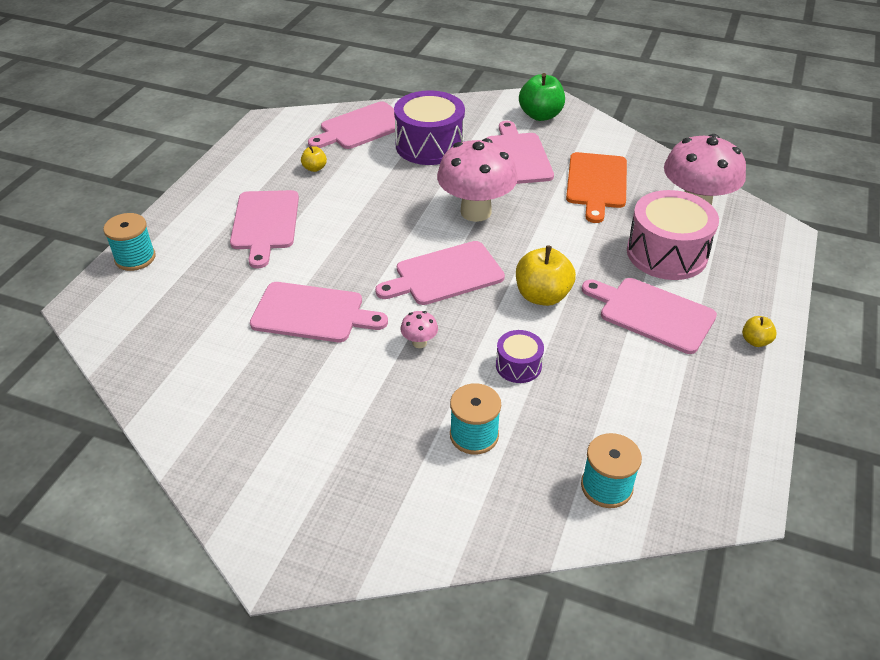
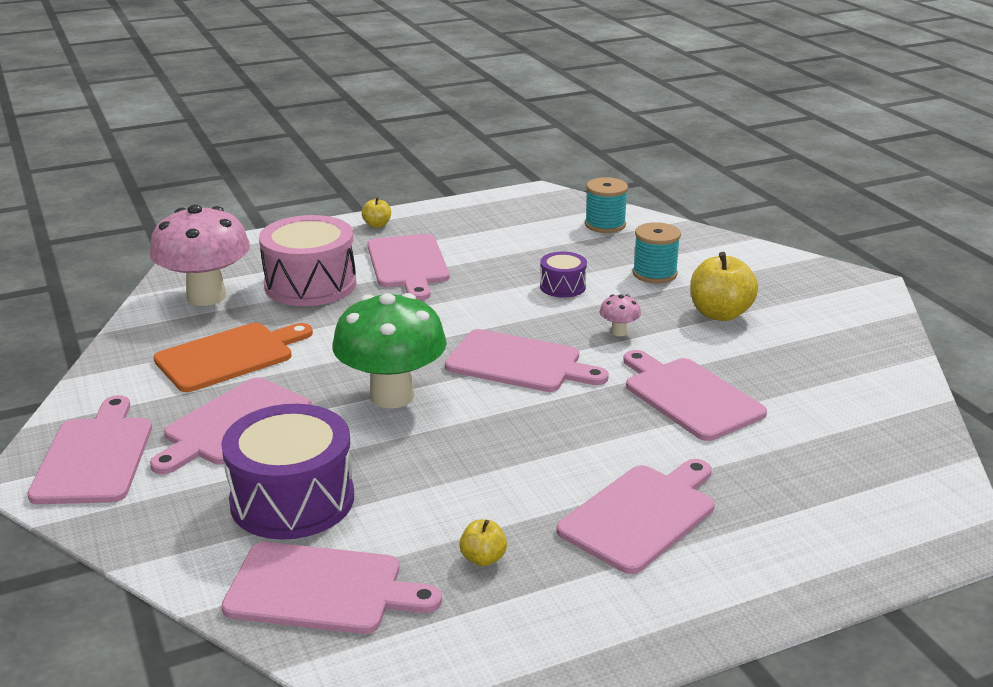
camera: 135 degrees left, 15 degrees down
(135, 258) = (856, 562): turquoise spool -> none
(476, 212) = (392, 396): pink mushroom -> green mushroom
(540, 115) = (95, 457): green apple -> pink cutting board
(542, 296) = (465, 310): yellow apple -> yellow apple (720, 314)

